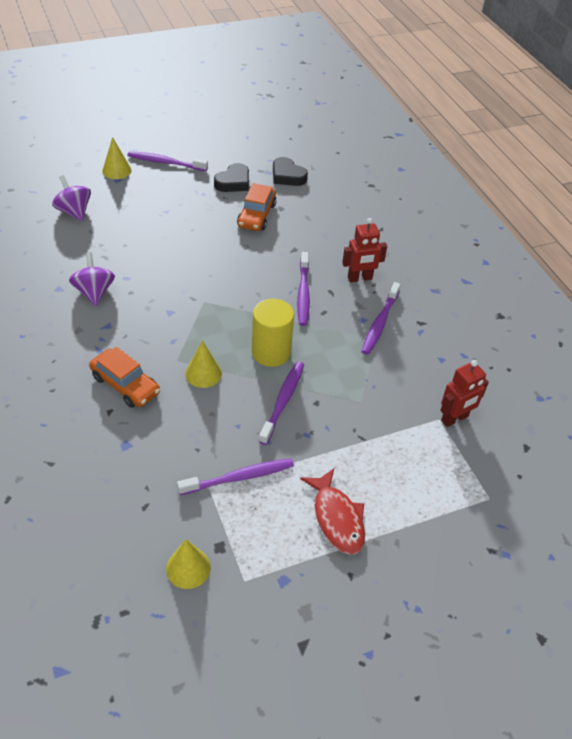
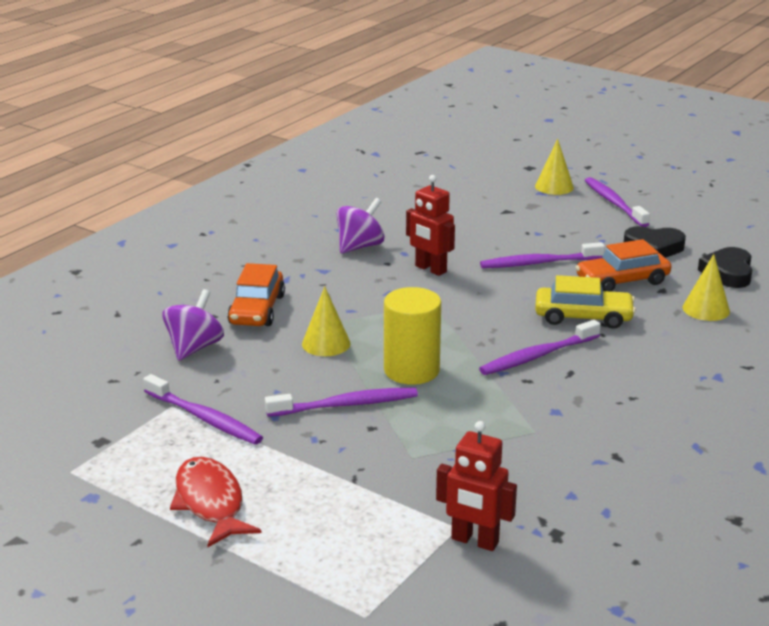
camera: 60 degrees right, 20 degrees down
(74, 212) = (456, 193): purple spinning top -> purple spinning top (194, 348)
(188, 568) = (58, 432): yellow cone -> yellow cone (706, 309)
(280, 252) = (583, 317): none -> yellow car
(337, 518) = (210, 503): red fish -> red fish turned 120 degrees clockwise
(360, 278) = (626, 383): red robot -> red robot (430, 269)
(379, 323) = (567, 425): purple toothbrush -> purple toothbrush (538, 263)

